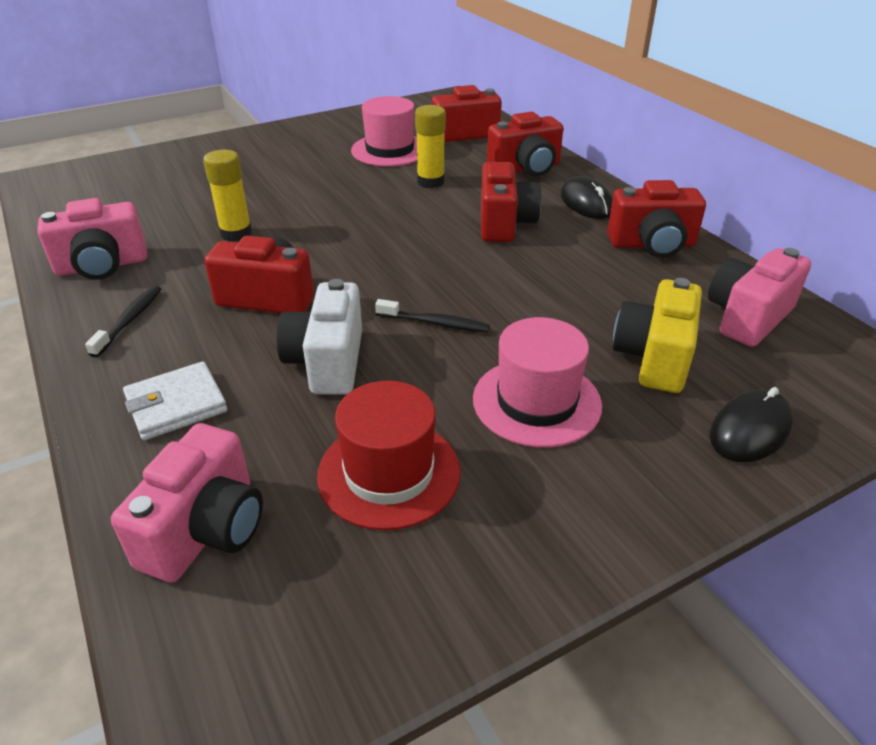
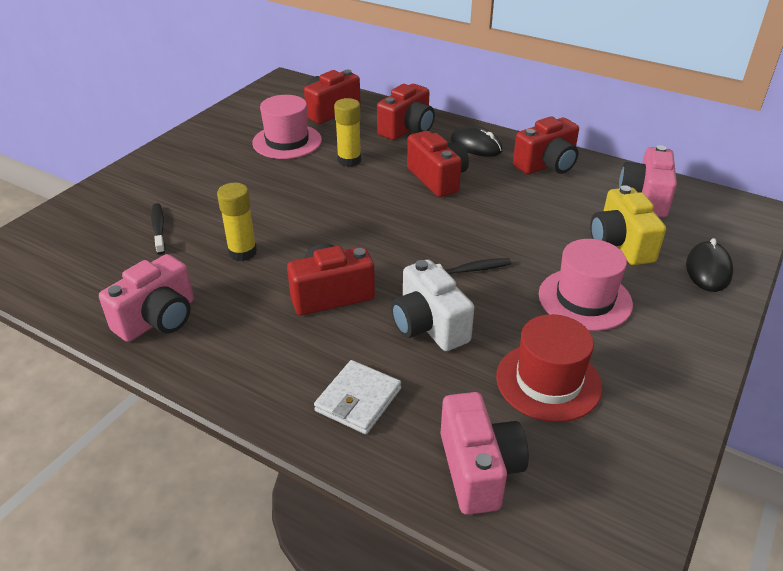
camera: 30 degrees left, 0 degrees up
(130, 320) = (241, 354): black toothbrush -> black toothbrush (159, 228)

